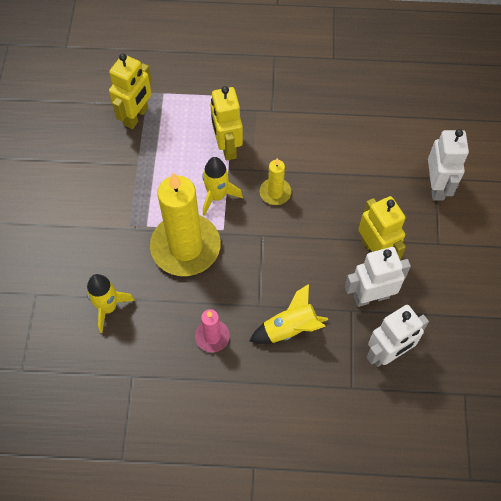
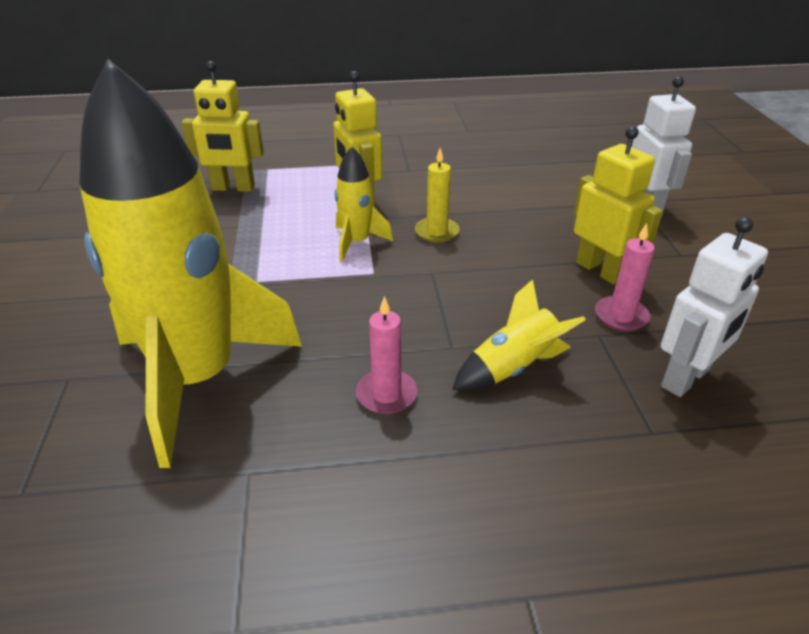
camera: 10 degrees left, 25 degrees down
(108, 307) = (198, 379): yellow rocket -> yellow rocket, size x2.32
(136, 116) = (233, 188): yellow robot -> yellow robot turned 75 degrees clockwise
(185, 247) = (320, 295): yellow candle -> none
(371, 297) = (621, 316): white robot -> pink candle

